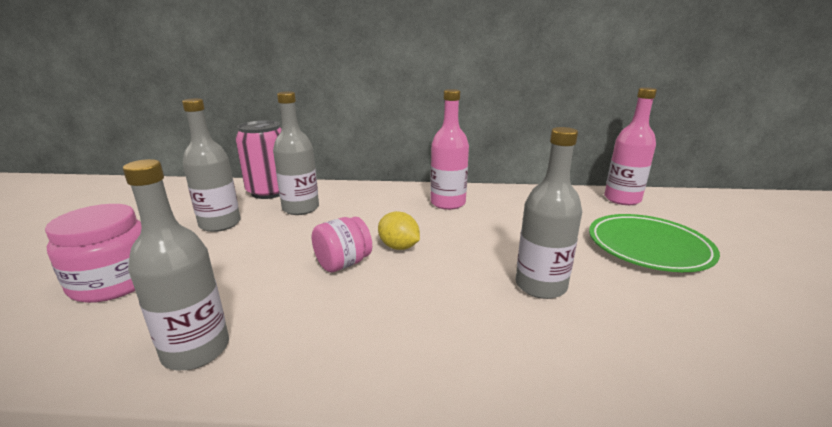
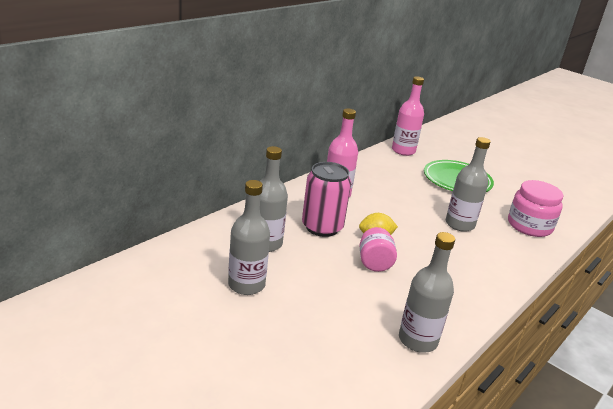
camera: 55 degrees left, 5 degrees up
(114, 282) = (295, 353): pink jar -> pink jar (529, 226)
(269, 192) = (207, 242): pink can -> pink can (322, 227)

